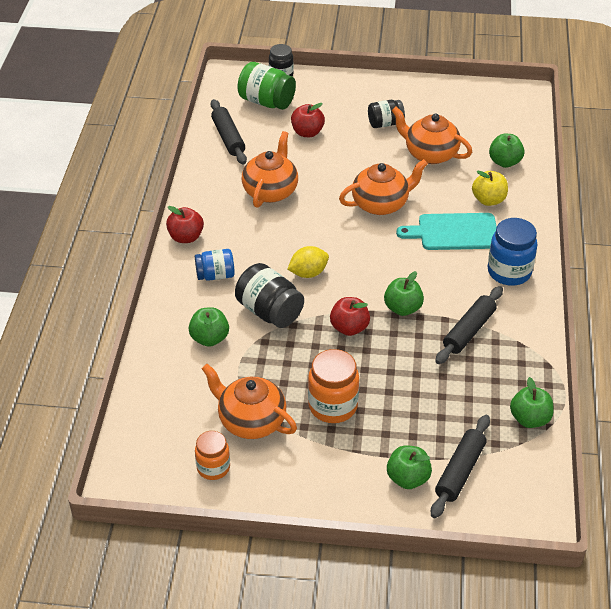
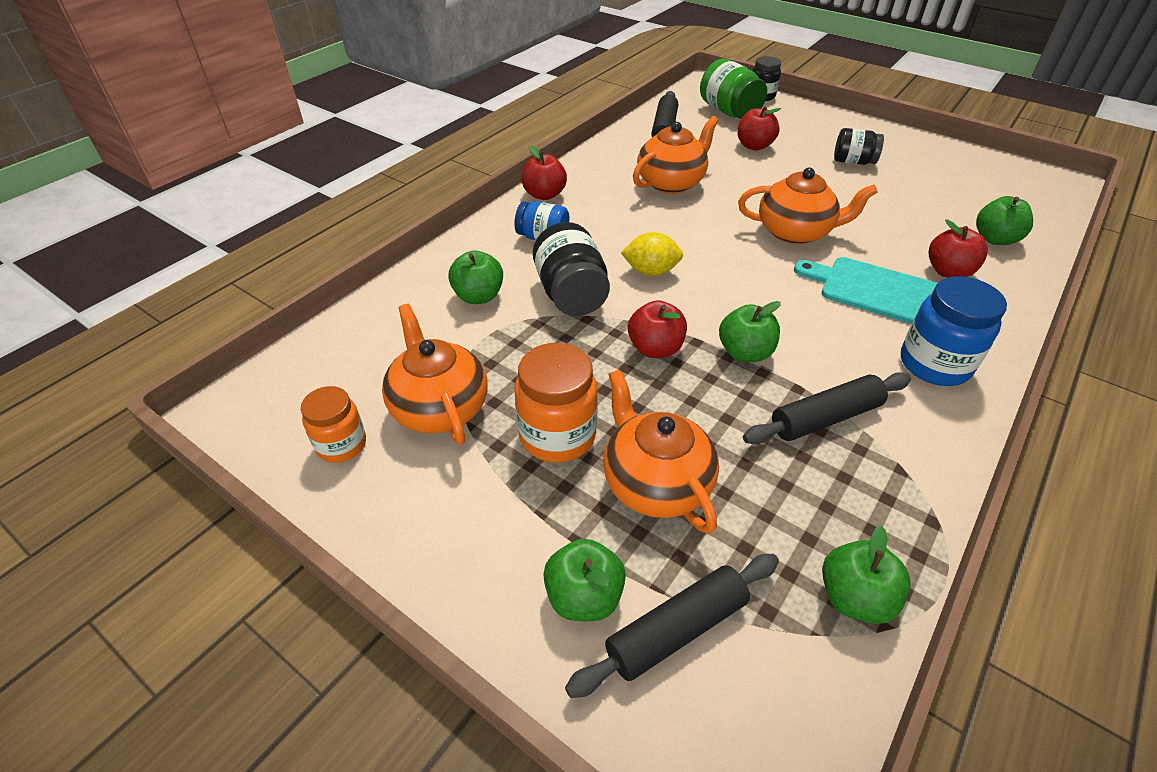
camera: 30 degrees right, 0 degrees up
(430, 154) = (893, 203): orange teapot -> orange teapot (655, 483)
(488, 200) = (948, 272): yellow apple -> red apple

